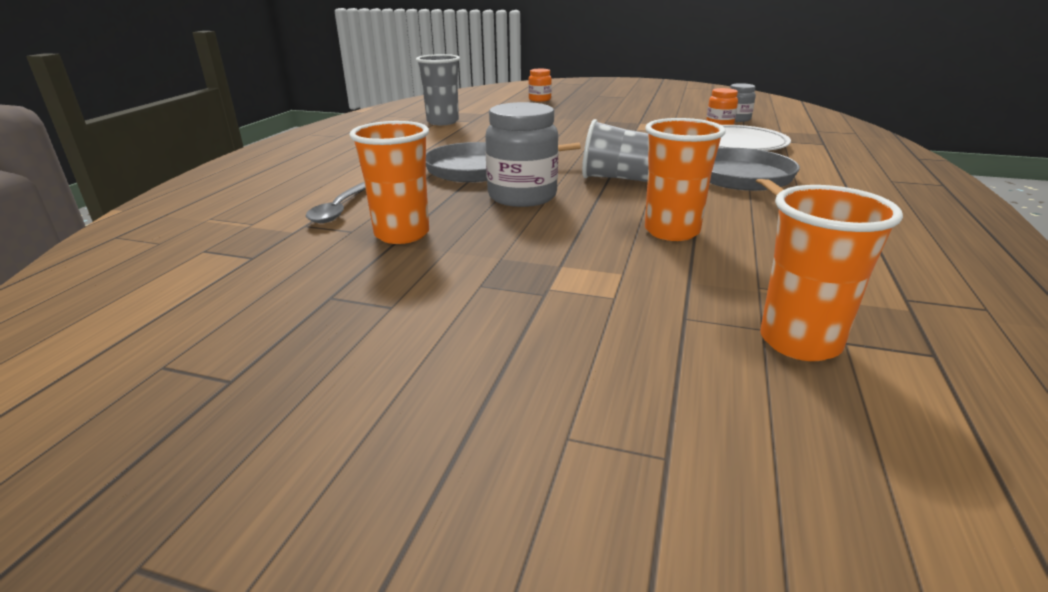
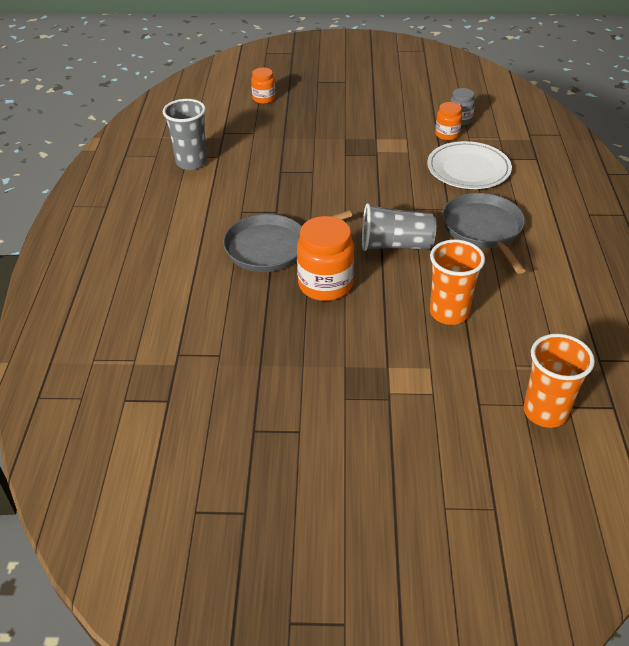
camera: 15 degrees left, 15 degrees up
(339, 209) = (191, 329): grey spoon -> none
(402, 234) = (260, 352): orange cup -> none
(522, 196) = (325, 285): grey jar -> orange jar

